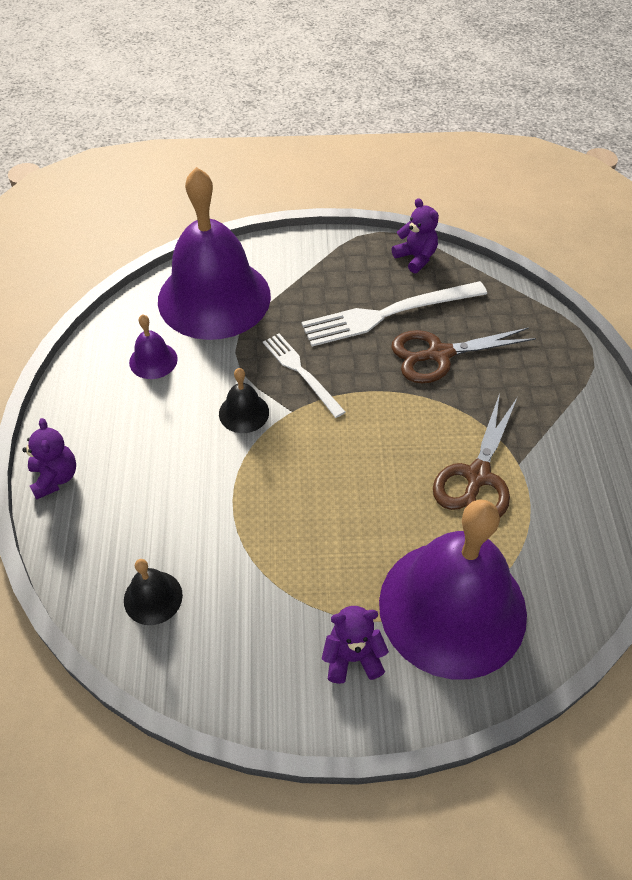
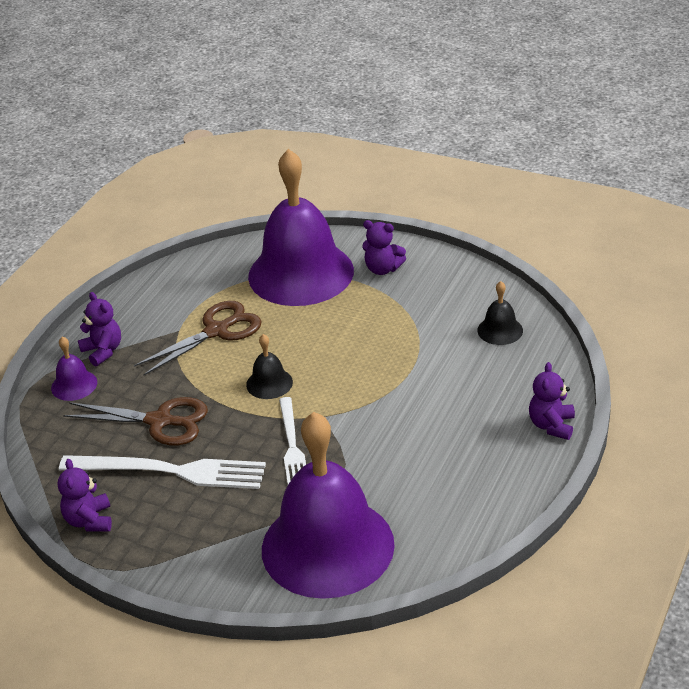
camera: 150 degrees left, 15 degrees down
(153, 360) = (424, 499): purple bell -> purple bell (74, 385)
(244, 412) = (364, 427): black bell -> black bell (269, 383)
(568, 409) = (103, 351): none -> purple teddy bear

